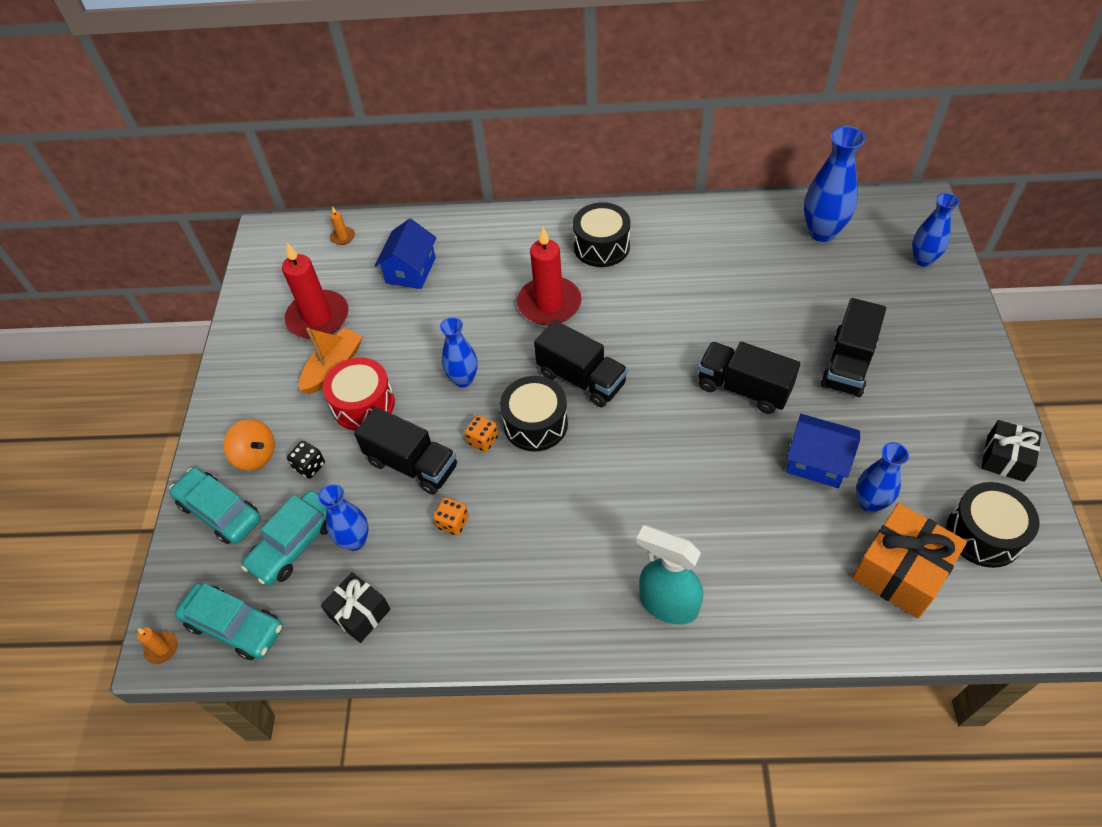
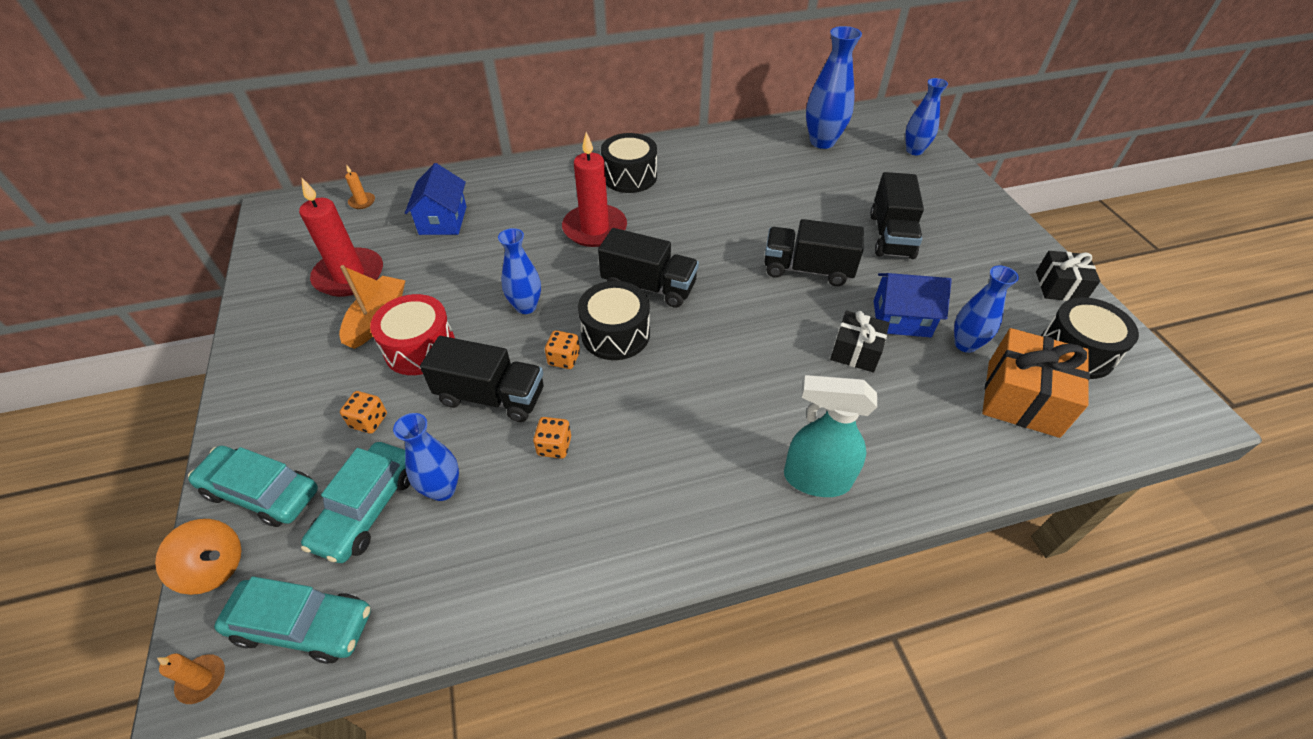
camera: 20 degrees left, 5 degrees down
(256, 455) = (299, 422): orange spinning top -> orange spinning top (215, 568)
(309, 466) = (369, 421): black dice -> orange dice
(359, 613) = (467, 570): black gift -> black gift (855, 351)

